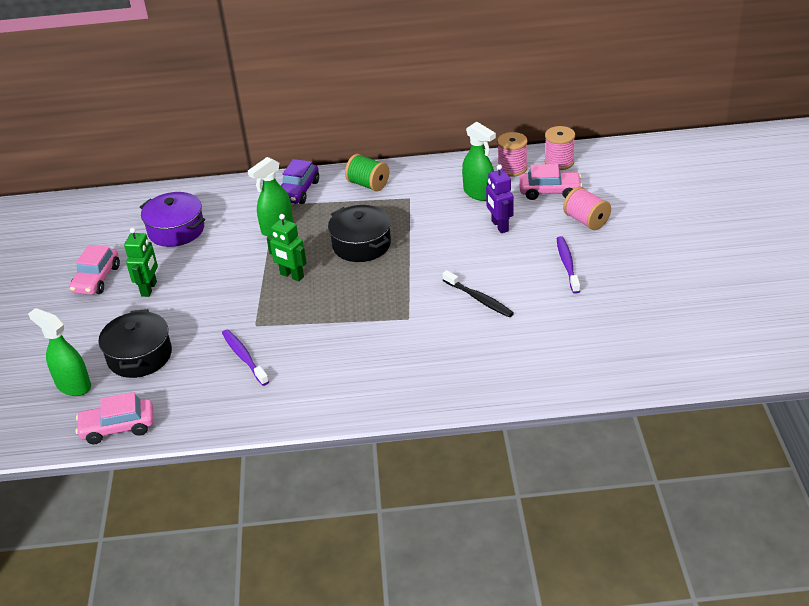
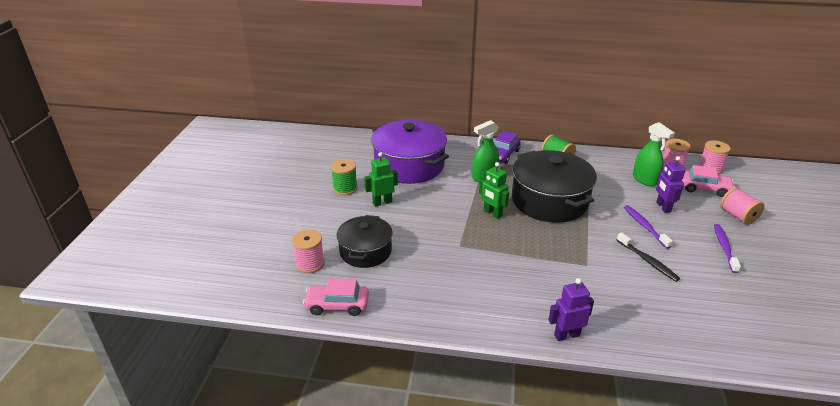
camera: 10 degrees right, 5 degrees down
(73, 385) = (310, 264): green spray bottle -> pink spool
(97, 279) = (345, 188): pink car -> green spool
(149, 289) = (382, 202): green robot -> green robot turned 135 degrees counterclockwise
(176, 230) = (409, 165): purple pot -> purple pot, size x1.64
(244, 357) = (447, 269): purple toothbrush -> purple toothbrush (644, 226)
(361, 245) = (549, 201): black pot -> black pot, size x1.64
(387, 404) = (566, 335): none -> purple robot

